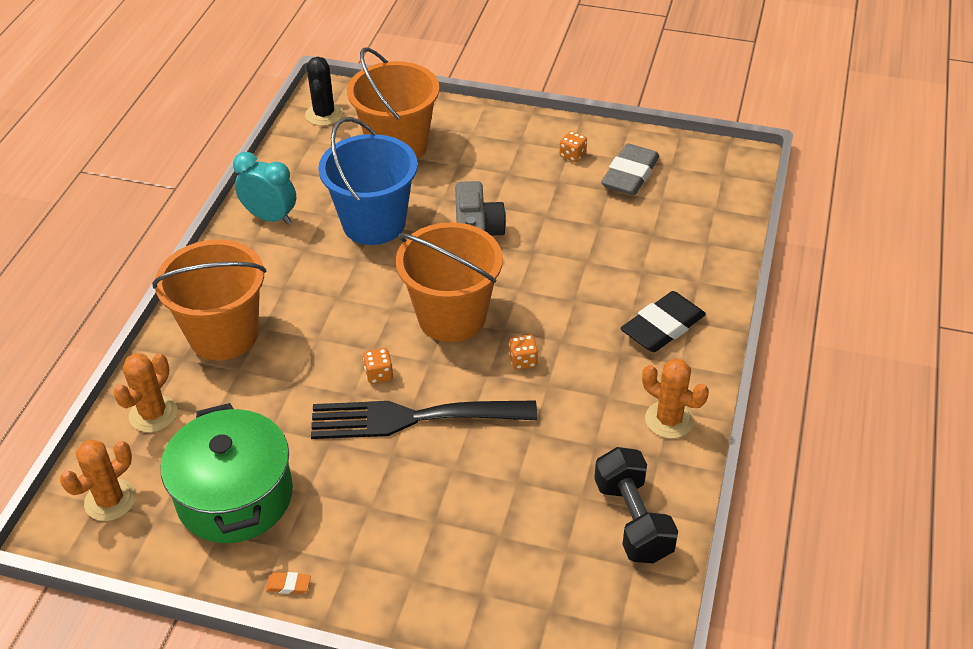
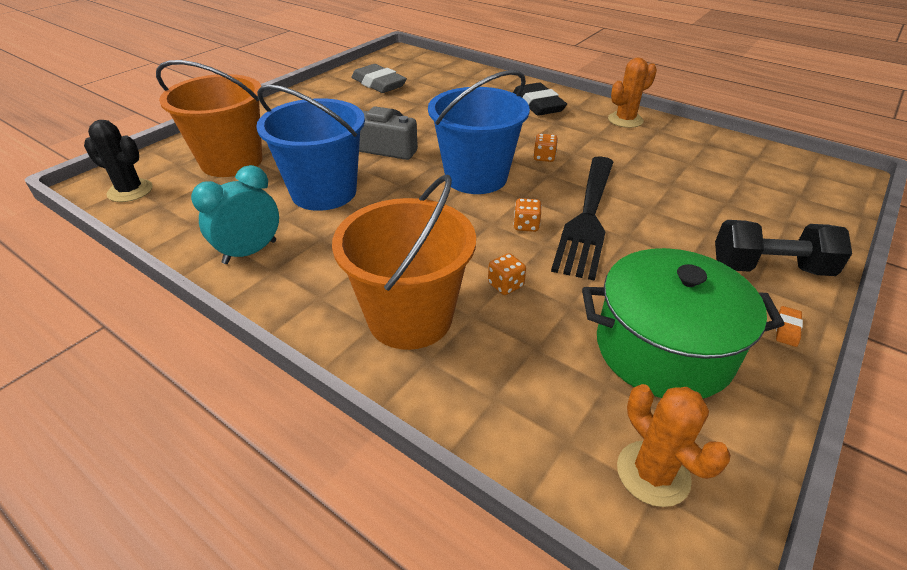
camera: 70 degrees left, 5 degrees down
(153, 414) = (512, 403): orange cactus -> none
(452, 317) = (476, 177): orange bucket -> blue bucket
(572, 155) = (335, 97): orange dice -> orange dice (505, 285)
(632, 520) = (714, 150): black dumbbell -> black dumbbell (769, 268)

